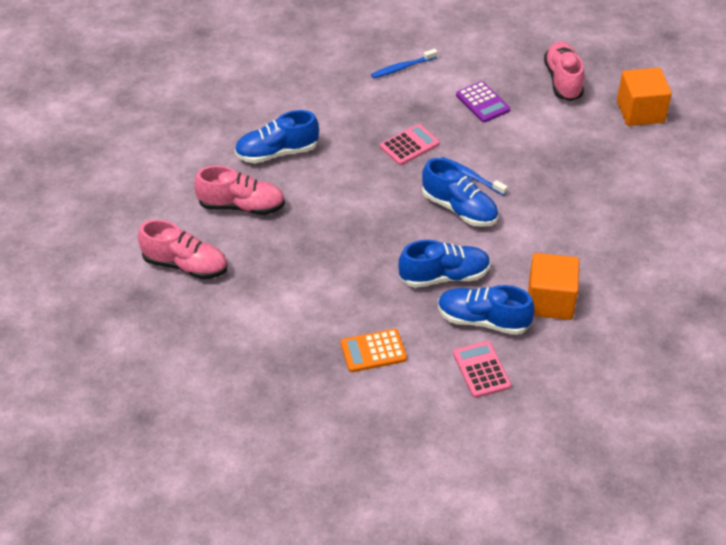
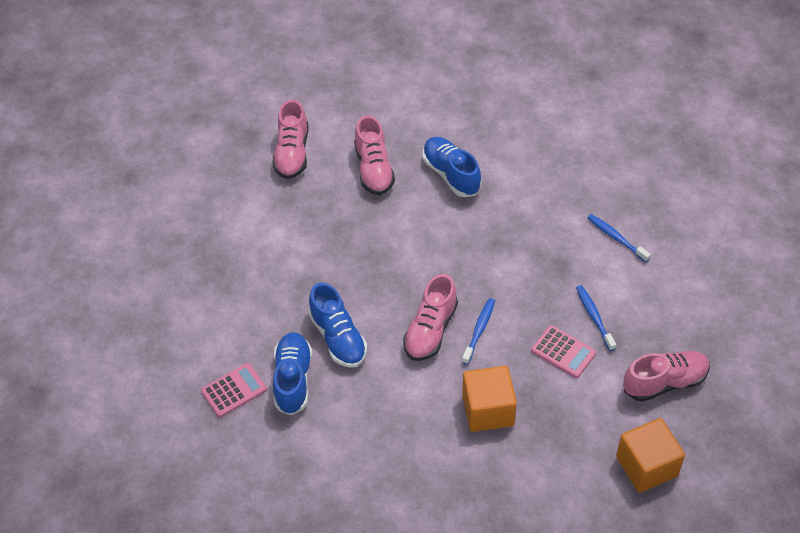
camera: 75 degrees right, 5 degrees up
(373, 351) = (234, 306): orange calculator -> none
(409, 145) = (503, 271): pink calculator -> pink calculator (563, 352)
(459, 209) = (430, 330): blue shoe -> pink shoe
(482, 102) = (594, 317): purple calculator -> blue toothbrush
(550, 301) = (333, 429): orange cube -> orange cube (488, 410)

